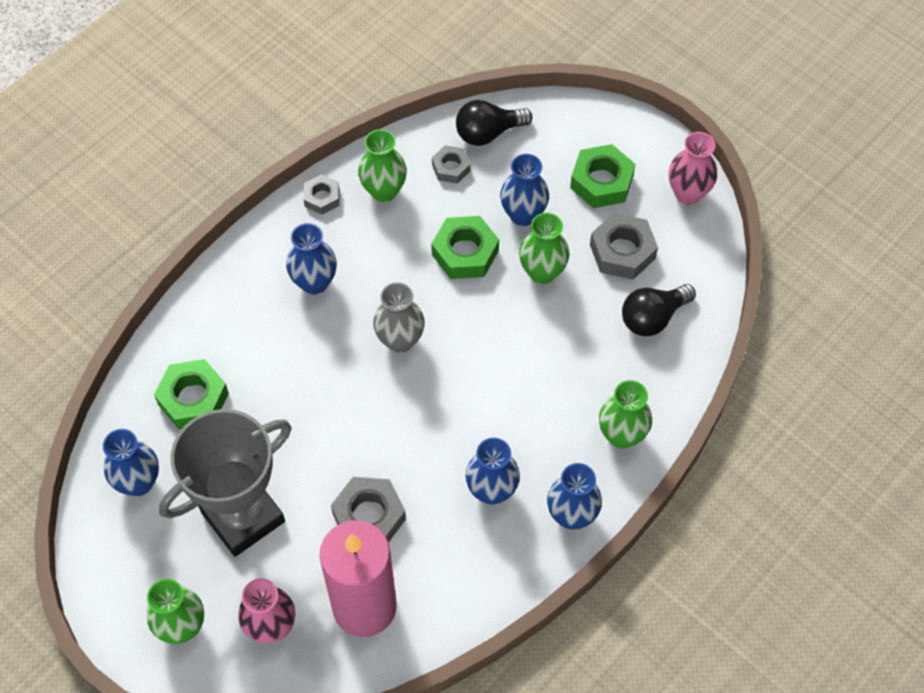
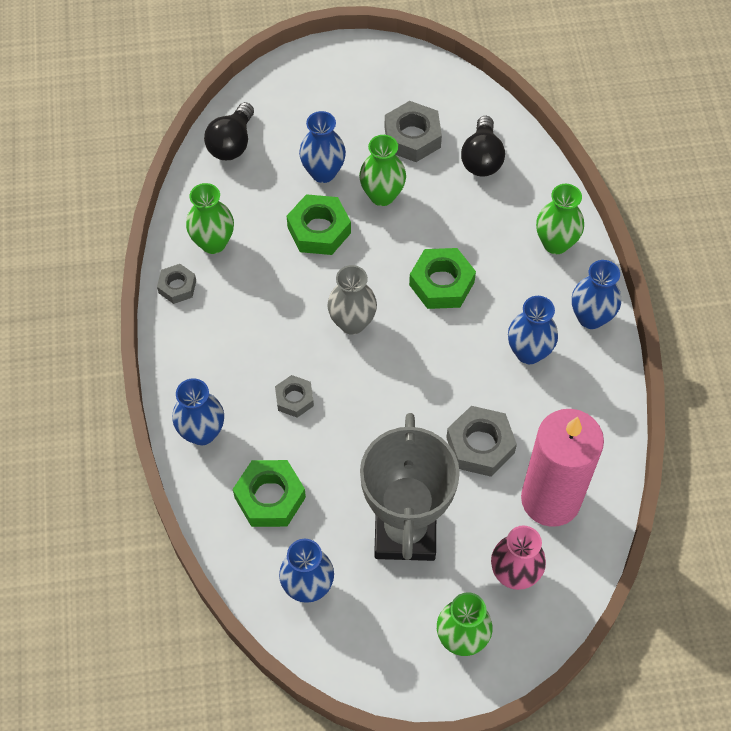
camera: 50 degrees left, 0 degrees up
(314, 282) = (247, 343): blue vase -> blue vase (202, 432)
(451, 168) = (237, 187): grey nut -> grey nut (294, 399)
(601, 182) = (343, 107): green nut -> green nut (441, 283)
(688, 193) = (403, 67): pink vase -> none

